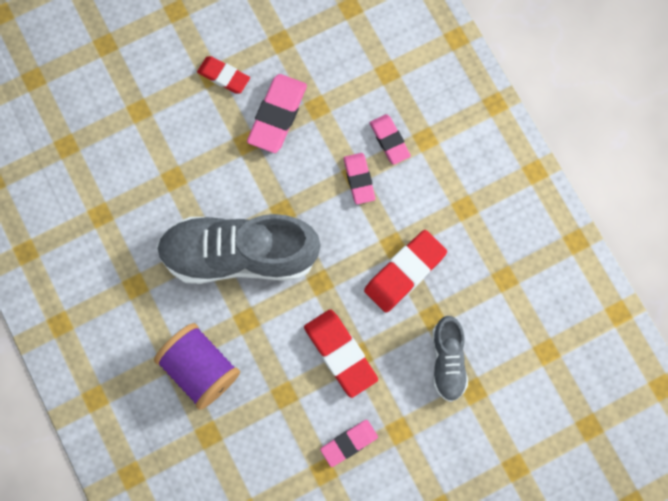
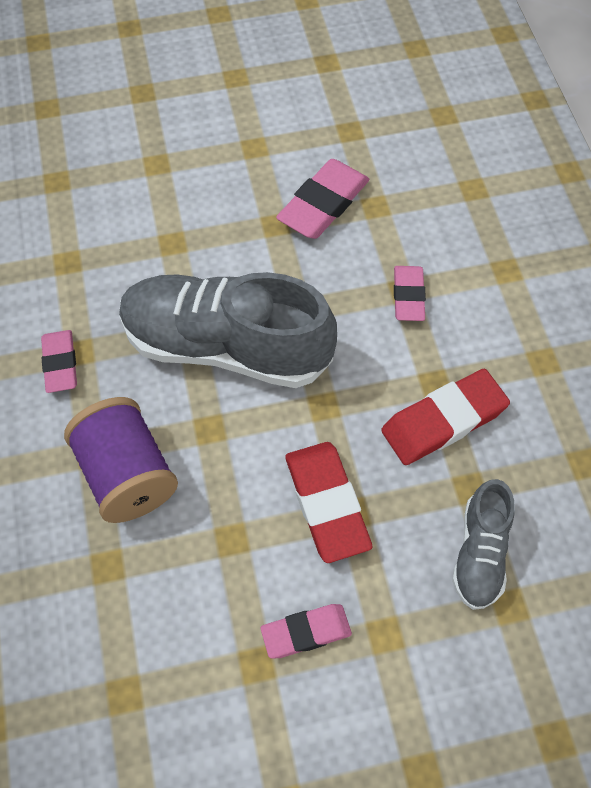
camera: 15 degrees right, 15 degrees down
(224, 76) = (270, 151): red eraser -> none
(389, 140) = (459, 261): pink eraser -> pink eraser (60, 364)

